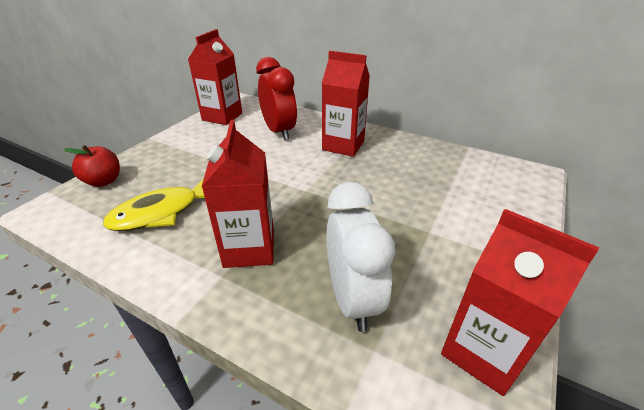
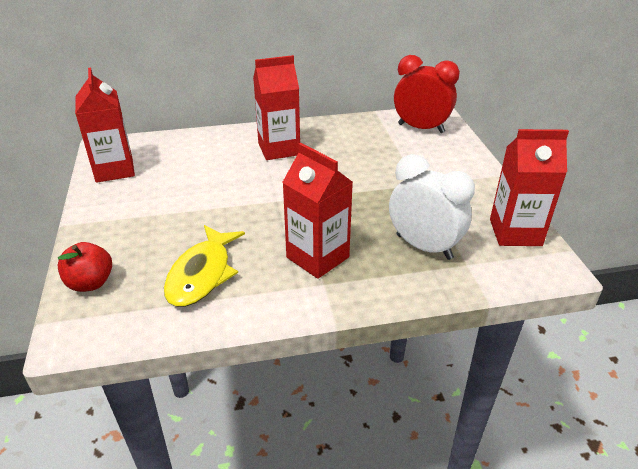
camera: 40 degrees left, 0 degrees up
(279, 131) = (201, 160): red clock -> red clock (421, 128)

